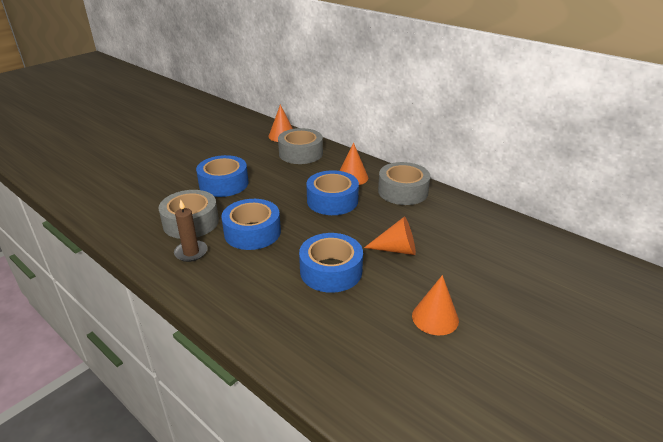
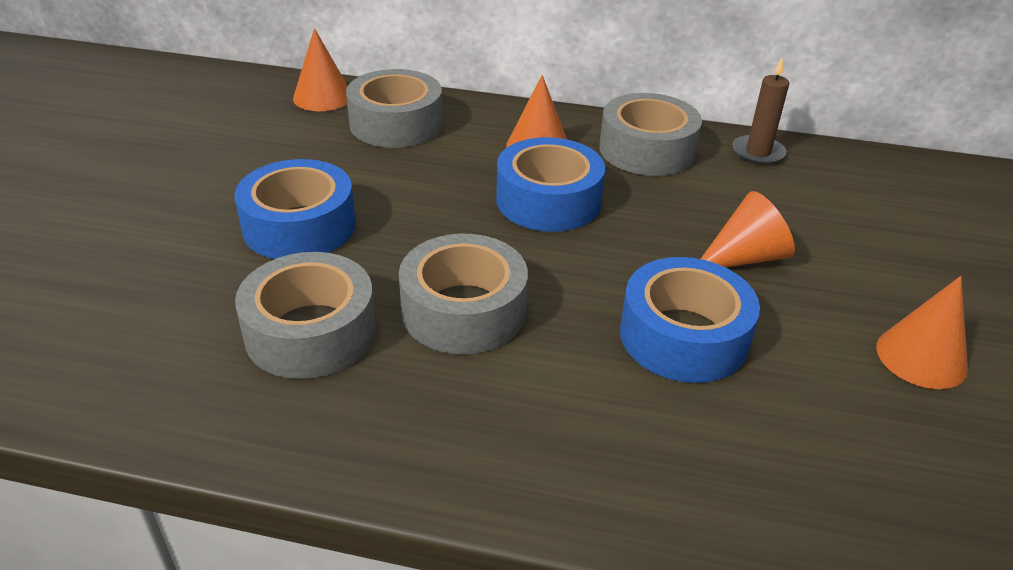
camera: 30 degrees left, 5 degrees up
(191, 252) = (379, 398): brown candle -> brown candle (758, 152)
(252, 232) = (463, 310): blue tape -> grey tape

